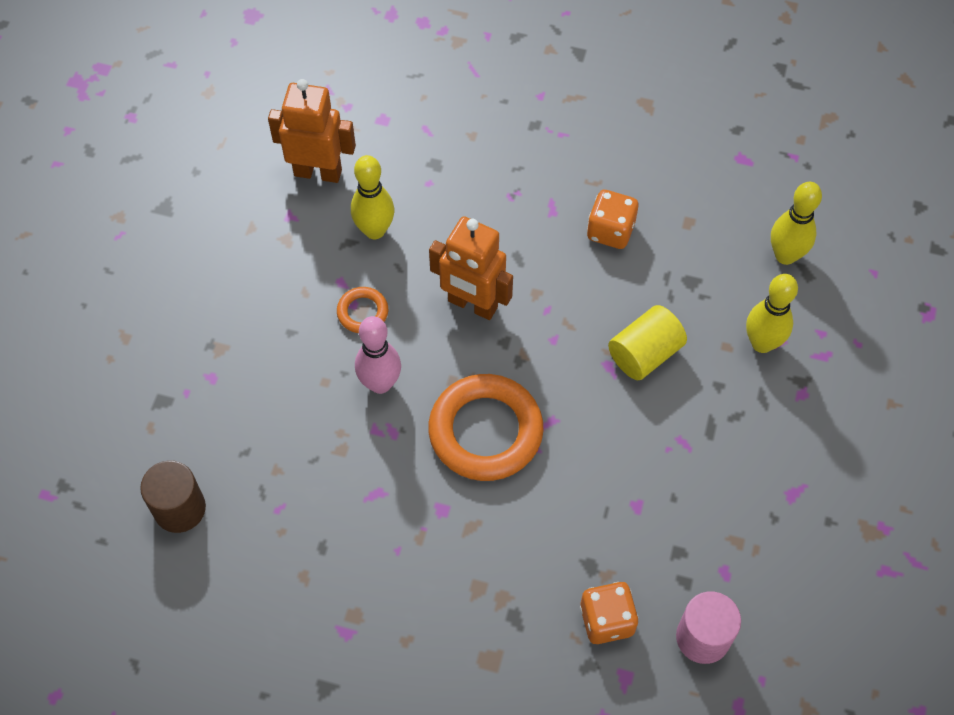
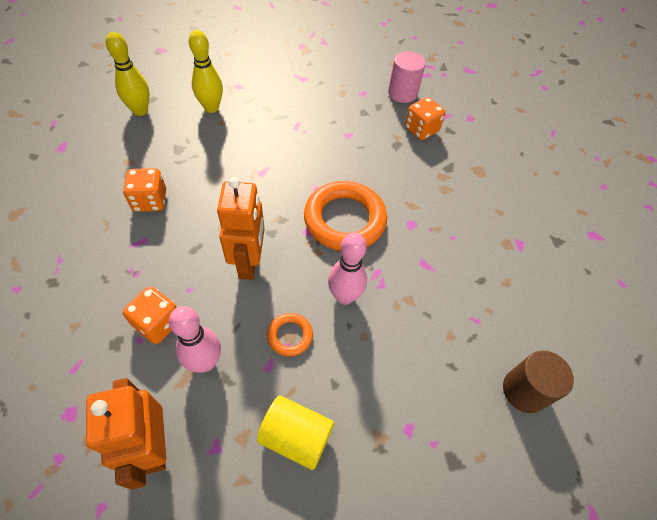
camera: 120 degrees left, 5 degrees down
(374, 230) = (205, 362): yellow bowling pin -> pink bowling pin
(438, 202) = (158, 323): none -> orange dice
(645, 354) = (244, 157): yellow cylinder -> yellow cylinder (296, 436)

